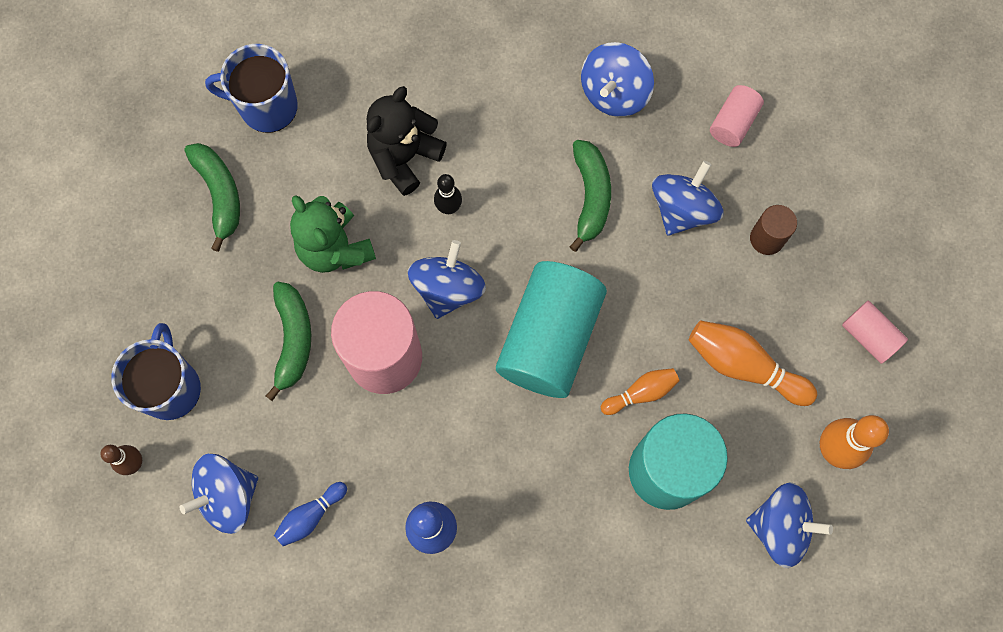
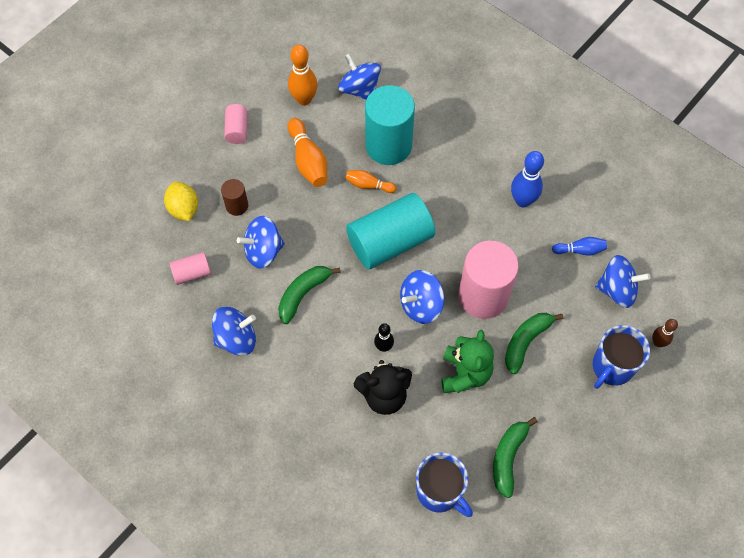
camera: 140 degrees left, 10 degrees down
(821, 186) = (184, 209): none -> yellow lemon

